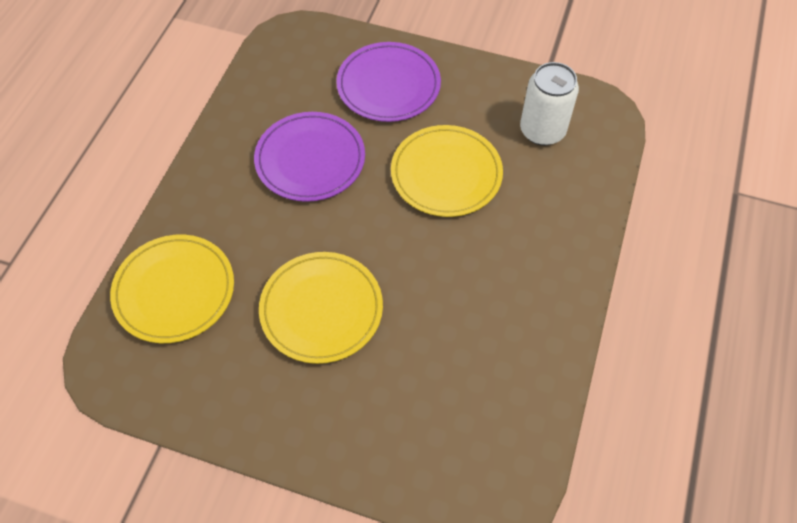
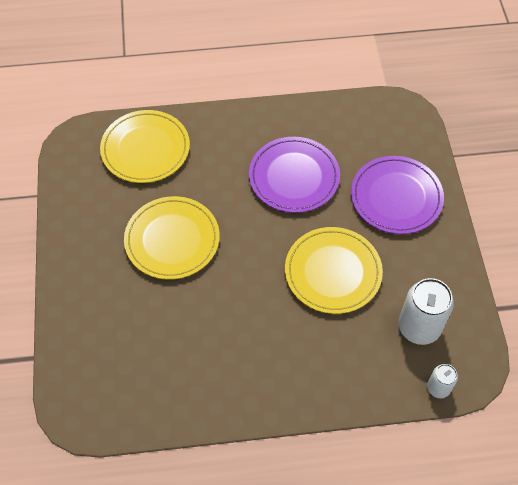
camera: 65 degrees right, 0 degrees up
(612, 144) = (438, 388): none -> white can

